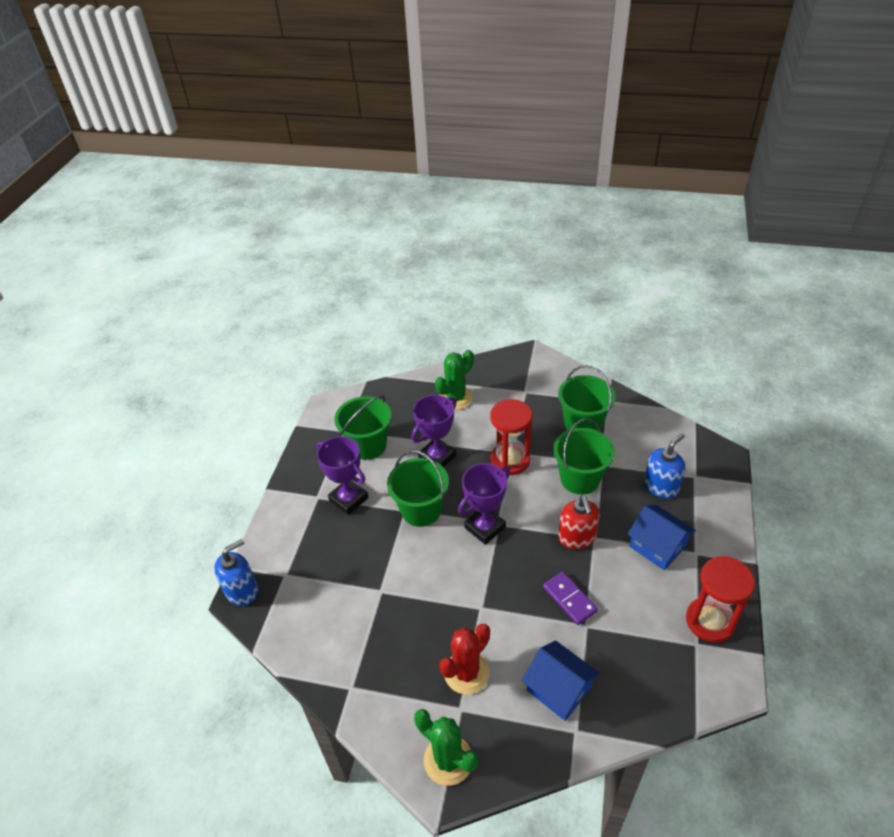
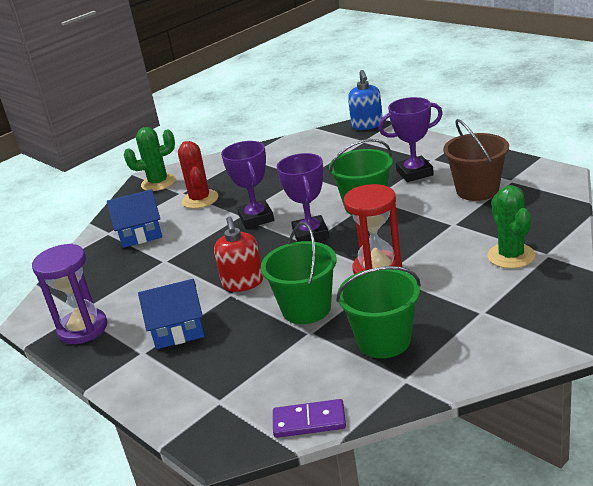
camera: 125 degrees right, 15 degrees down
(368, 445) = (477, 190): green bucket -> brown bucket
(437, 457) = (424, 226): purple trophy -> purple trophy (256, 218)
(569, 599) = (194, 259): purple domino -> purple domino (309, 421)
(577, 537) = (243, 283): red soap dispenser -> red soap dispenser turned 120 degrees counterclockwise
(661, 486) = (236, 365): blue soap dispenser -> none
(710, 621) = (83, 329): red hourglass -> purple hourglass

